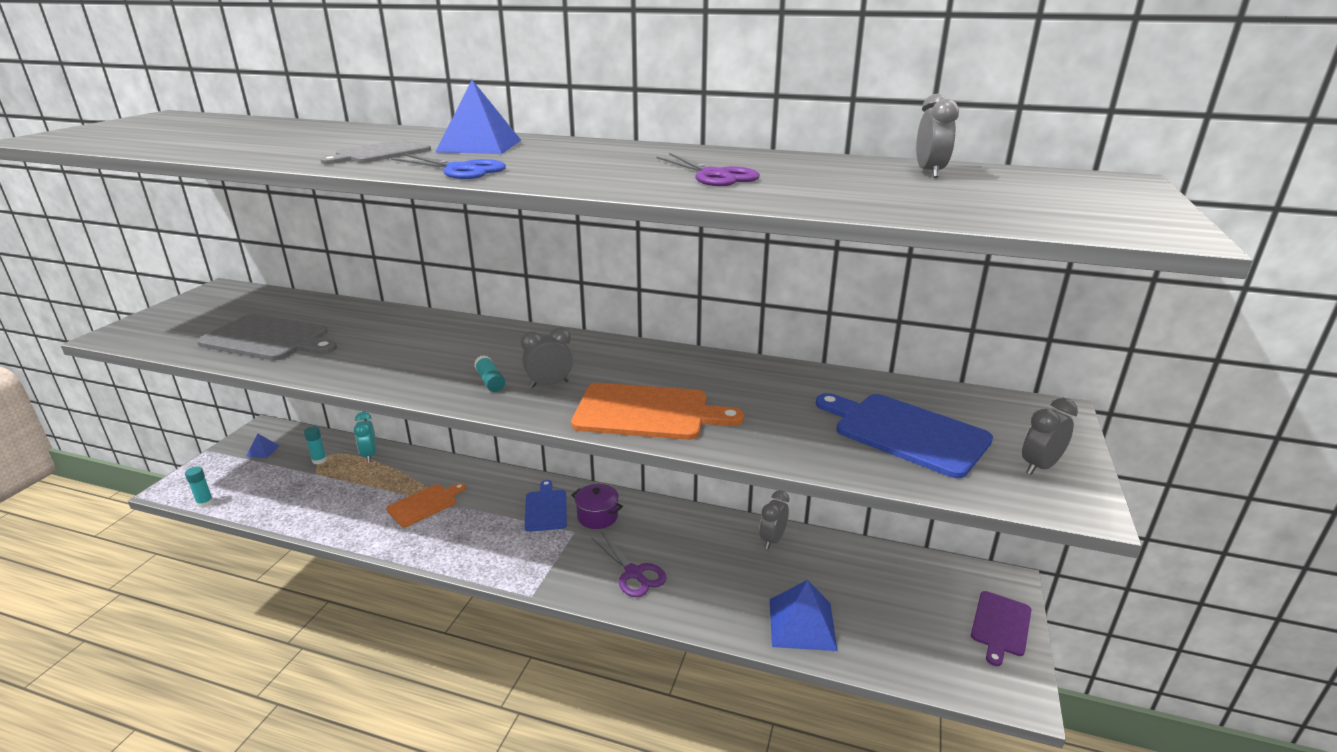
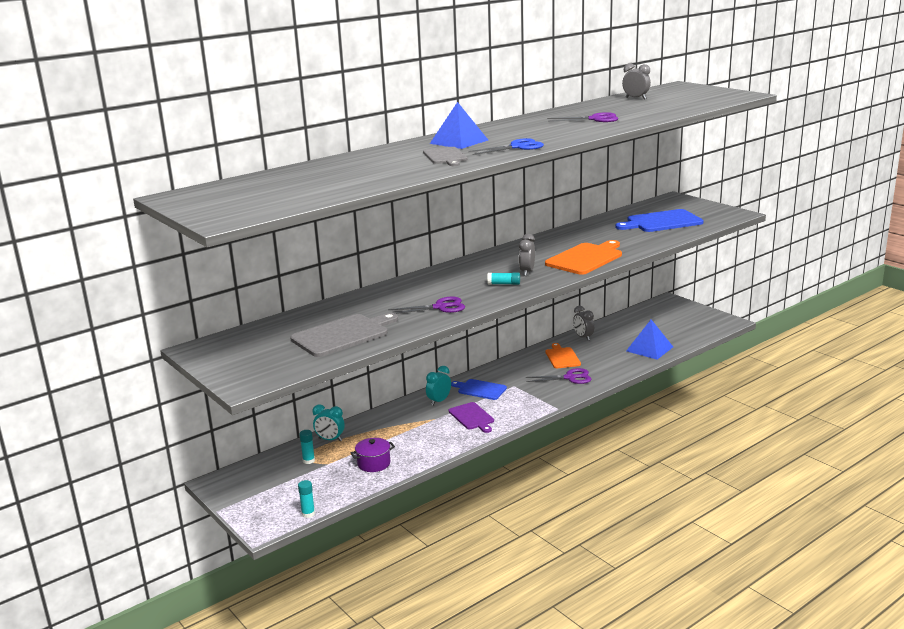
camera: 55 degrees left, 5 degrees down
(263, 451) = (257, 484): blue pyramid -> none
(379, 365) = (440, 307): none -> purple scissors
(424, 504) = (425, 427): orange cutting board -> orange cutting board (562, 357)
(495, 490) = (439, 401): none -> turquoise clock
(597, 516) = (507, 376): purple pot -> purple pot (374, 463)
(1000, 626) = (691, 311): purple cutting board -> purple cutting board (472, 417)
(1039, 466) = (709, 211): grey clock -> none

